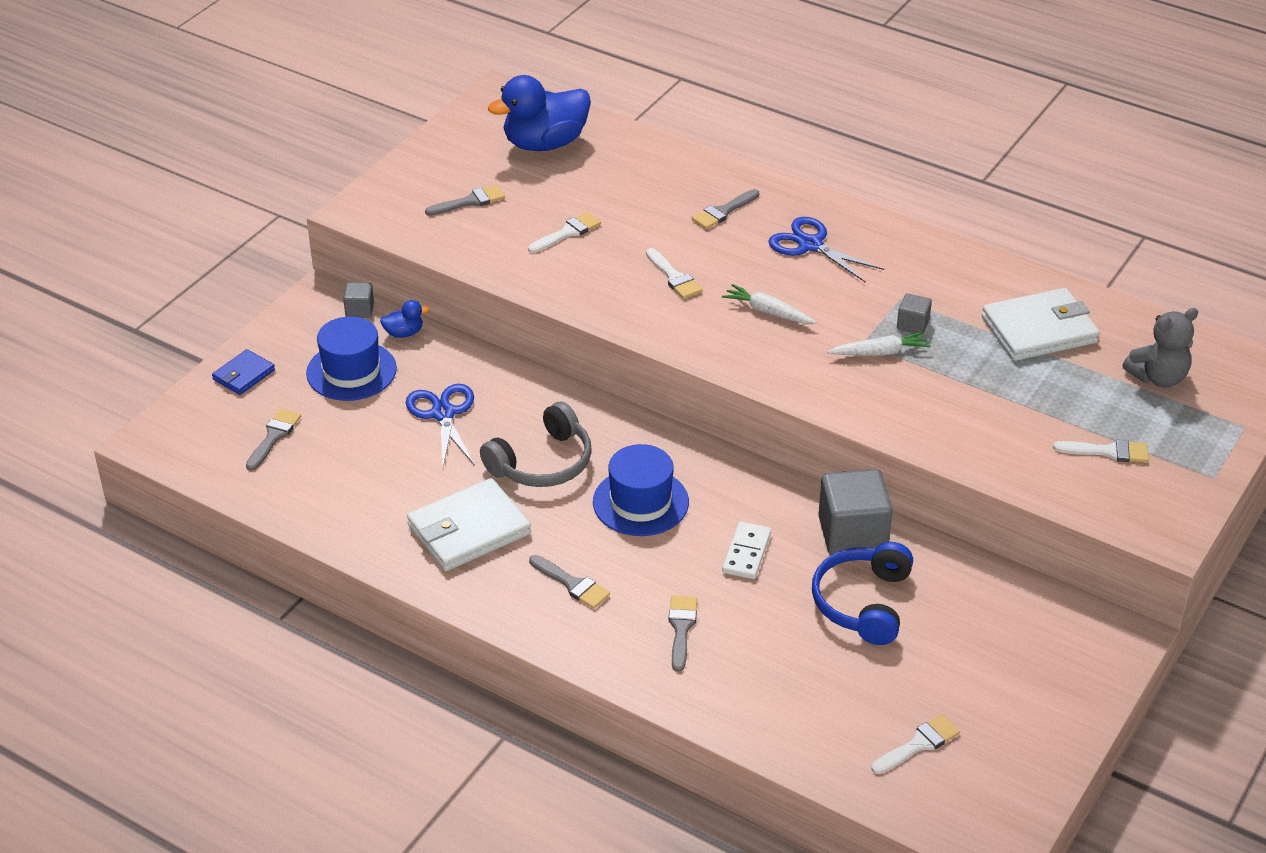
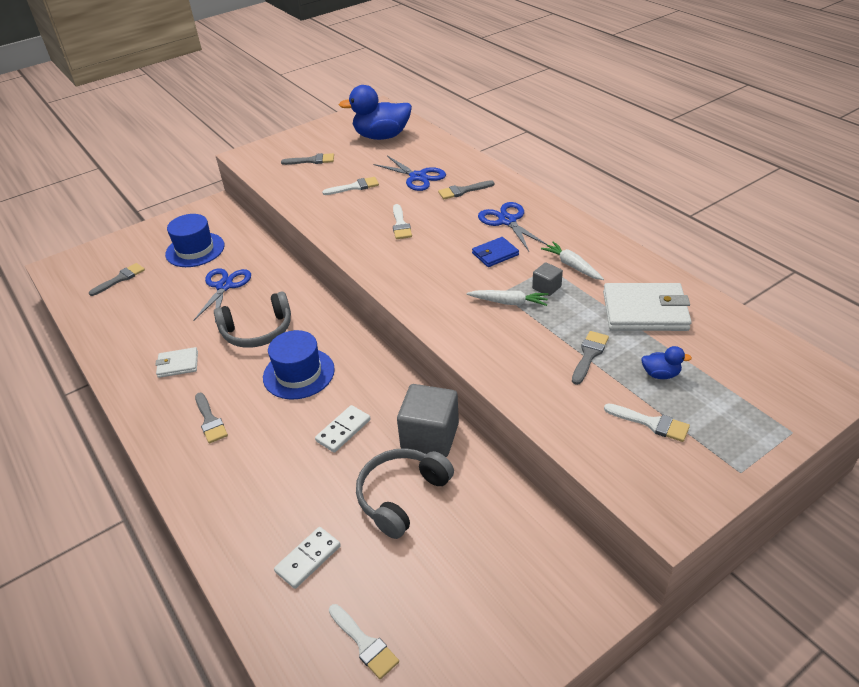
camera: 25 degrees right, 0 degrees up
(243, 375) = (137, 240): blue wallet -> blue wallet (495, 254)
(359, 310) = (229, 217): grey cube -> none
(404, 333) = (242, 234): blue duck -> blue duck (660, 374)
(469, 529) = (178, 364): white wallet -> white wallet, size x0.54
(646, 201) = (417, 177): none -> blue scissors
(681, 628) = (256, 477): grey brush -> grey brush (589, 355)
(768, 312) = (447, 258): white carrot -> white carrot (572, 266)
(805, 690) = (308, 559): none -> white domino
(863, 603) = (401, 496): blue headphones -> grey headphones
(918, 744) = (364, 643): white brush -> white brush turned 60 degrees clockwise
(1158, 377) = (729, 370): grey teddy bear -> none

